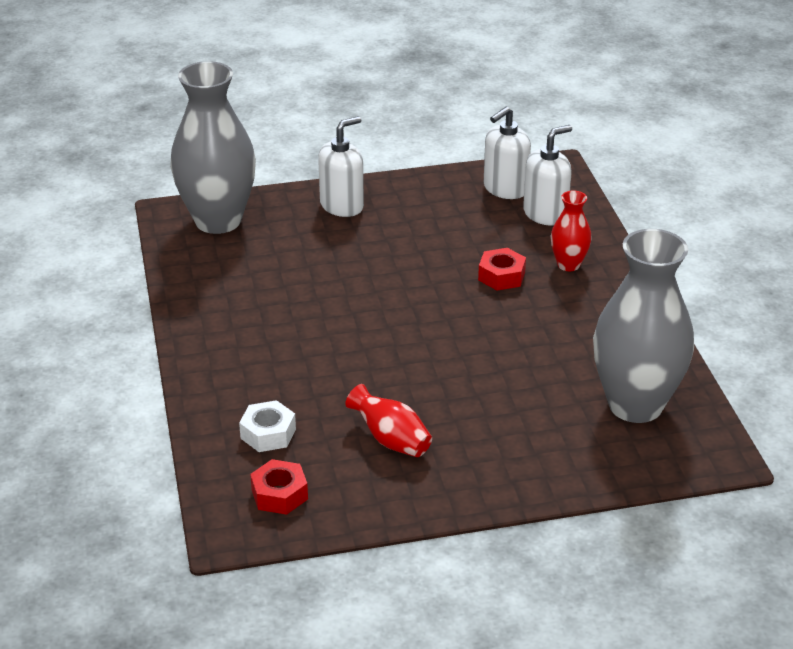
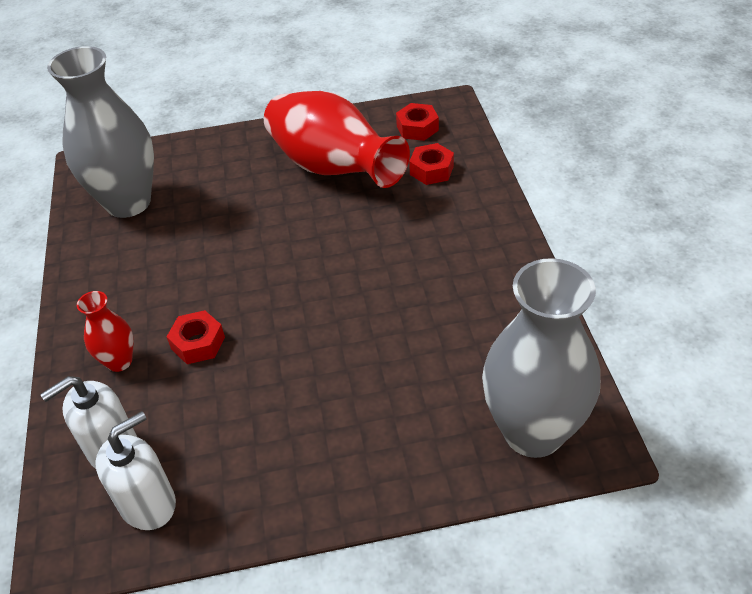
camera: 175 degrees left, 10 degrees up
(268, 433) = (431, 170): white nut -> red nut
(342, 205) = (373, 464): white soap dispenser -> none
(391, 440) = (333, 168): red vase -> red vase, size x2.14

